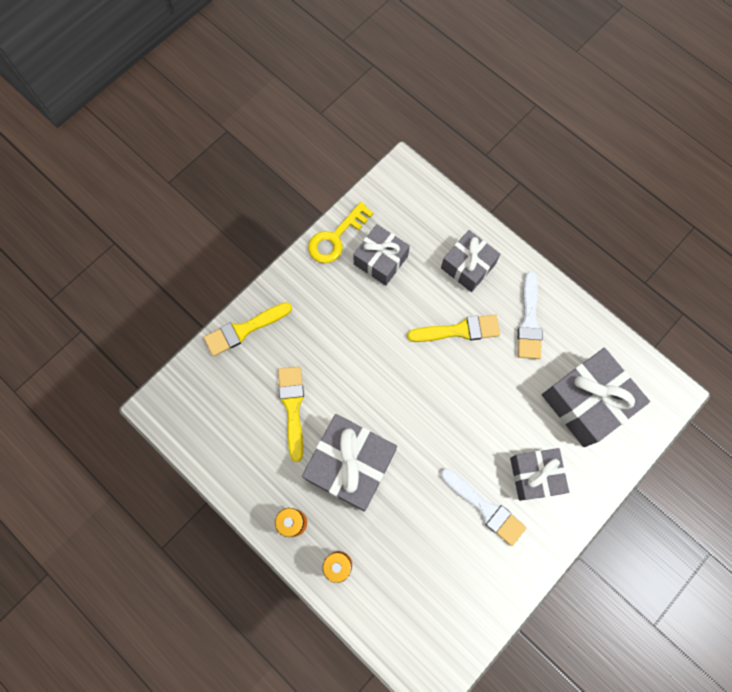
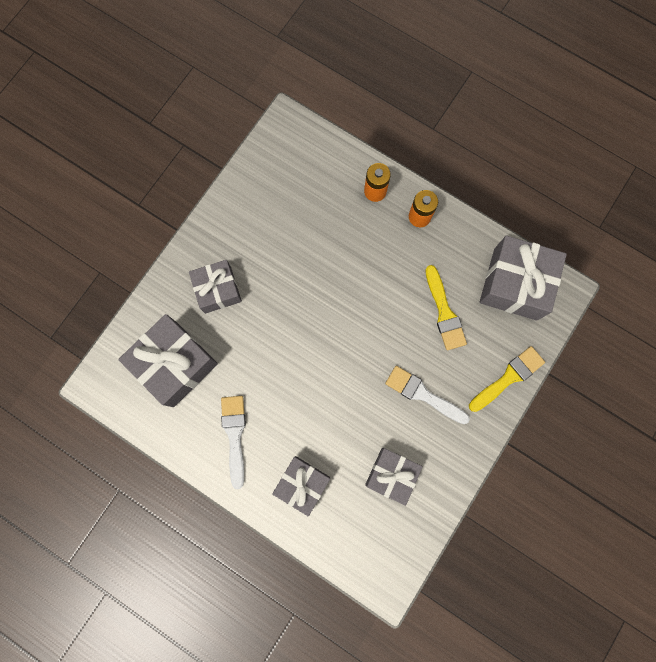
camera: 170 degrees right, 5 degrees up
(336, 238) = (442, 492): yellow key -> none
(350, 465) = (381, 271): grey gift -> grey gift (515, 284)
(459, 330) = (302, 413): yellow brush -> none
(485, 508) = (259, 255): white brush -> white brush (422, 394)

